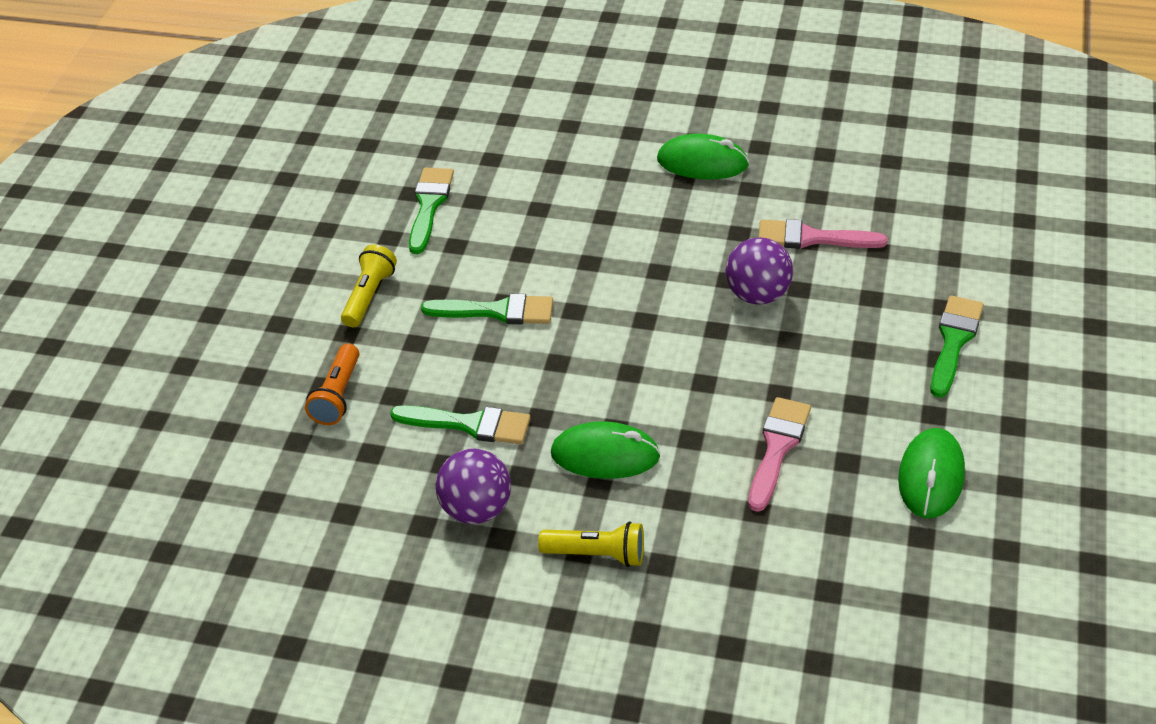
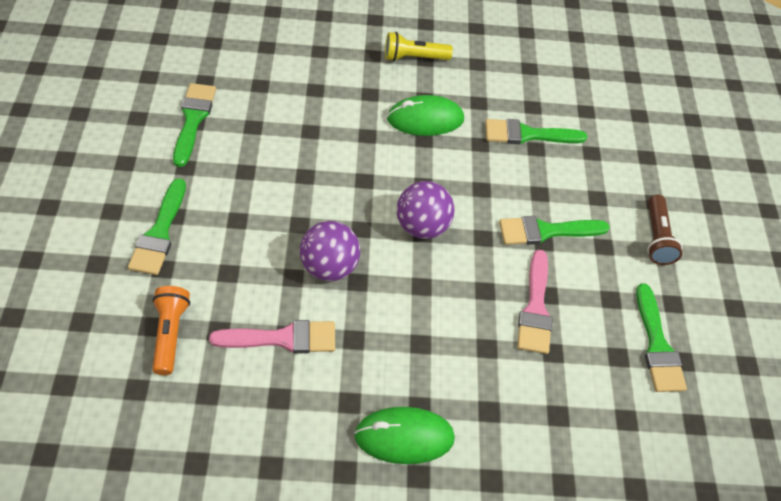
camera: 160 degrees right, 10 degrees up
(337, 395) = (631, 149): orange flashlight -> orange flashlight (170, 333)
(369, 296) = (656, 238): yellow flashlight -> brown flashlight
(476, 509) = (499, 79): purple ball -> purple ball (422, 226)
(777, 448) = (304, 132): pink brush -> pink brush (535, 308)
(931, 476) = (193, 119): green mouse -> green brush

